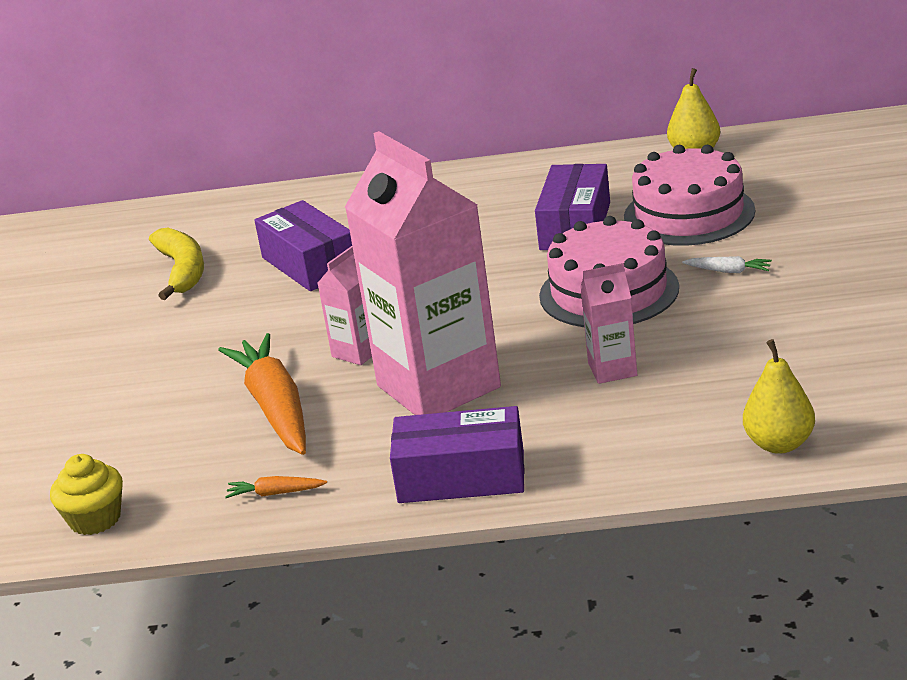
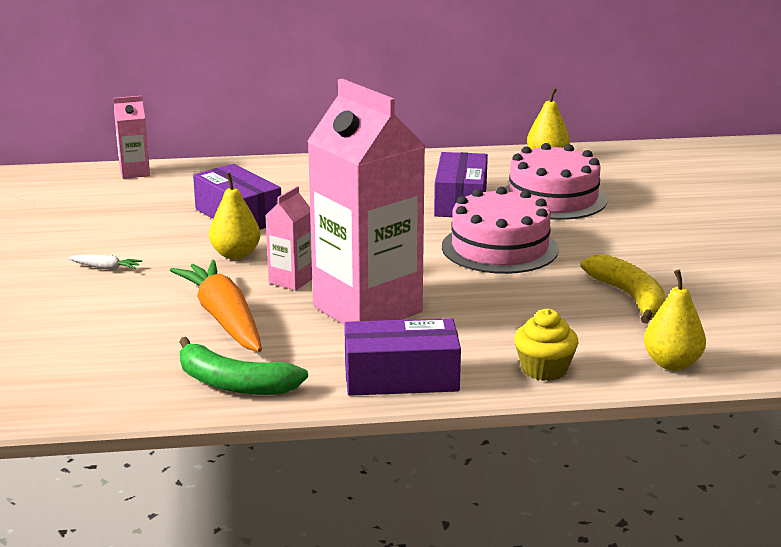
camera: 10 degrees left, 5 degrees down
(95, 519) = (67, 398): yellow cupcake -> yellow cupcake (544, 369)
(182, 271) = (126, 215): yellow banana -> yellow banana (629, 297)
(275, 493) = (234, 384): orange carrot -> green banana
(300, 319) = (235, 254): none -> yellow pear
(612, 370) = (516, 303): pink carton -> pink carton (135, 172)
(728, 271) = (596, 239): white carrot -> white carrot (105, 268)

